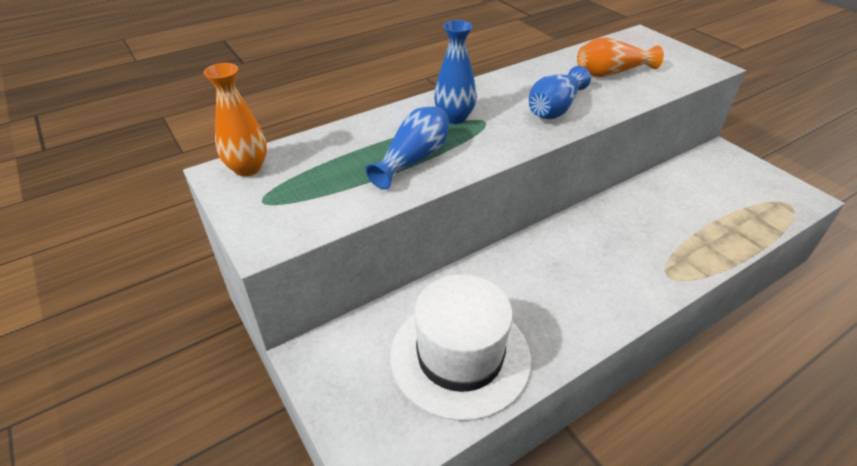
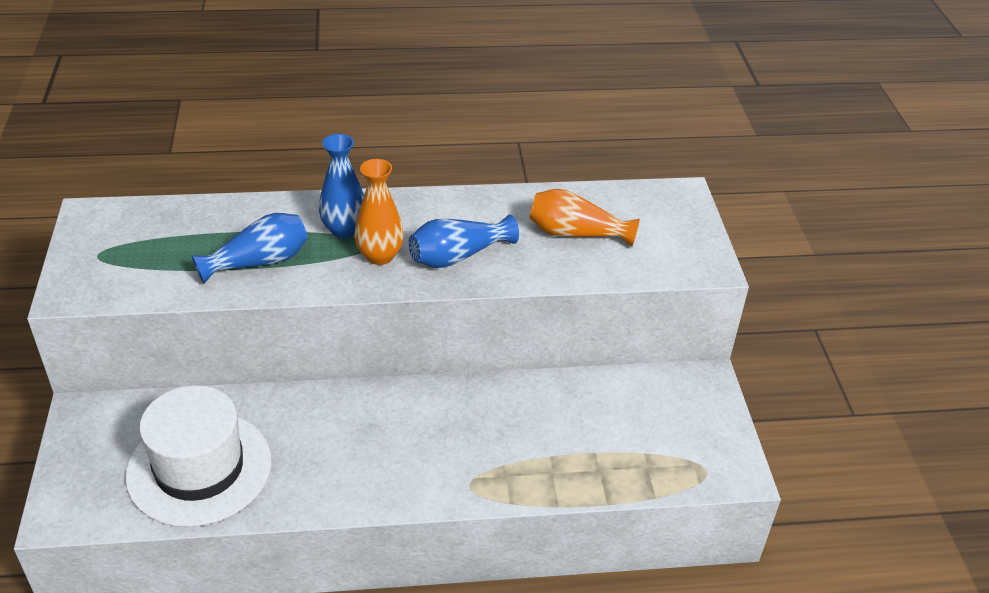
camera: 25 degrees right, 0 degrees up
(247, 168) = (112, 217): orange vase -> orange vase (380, 256)

